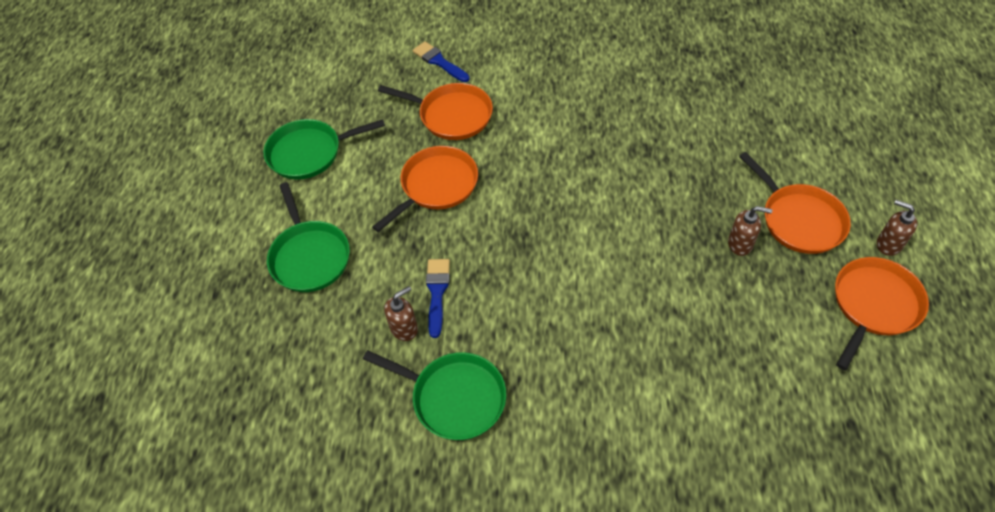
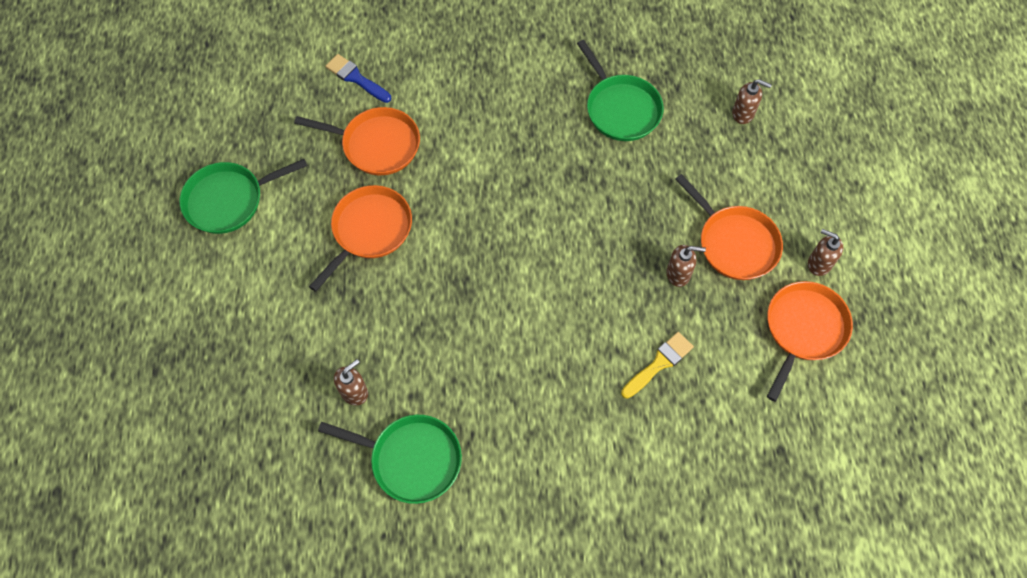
camera: 10 degrees left, 10 degrees up
(309, 257) = (247, 321): green pan -> green pan (621, 109)
(437, 292) = (383, 350): blue brush -> none
(718, 326) = (659, 364): none -> yellow brush
(807, 108) = (743, 113): none -> brown soap dispenser

